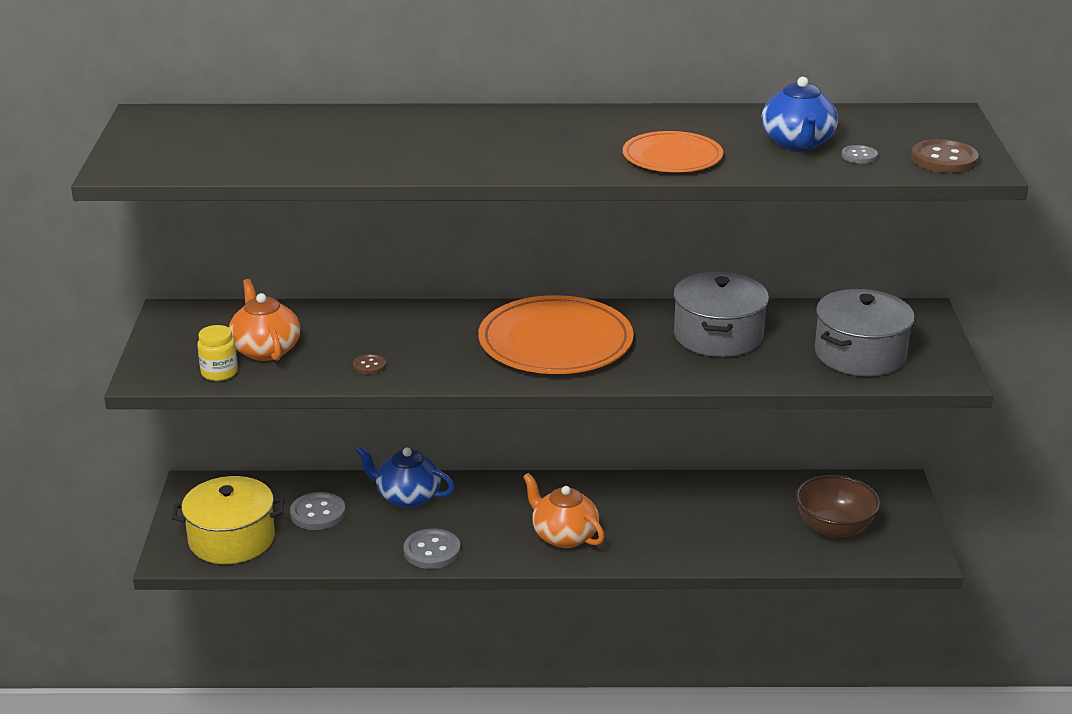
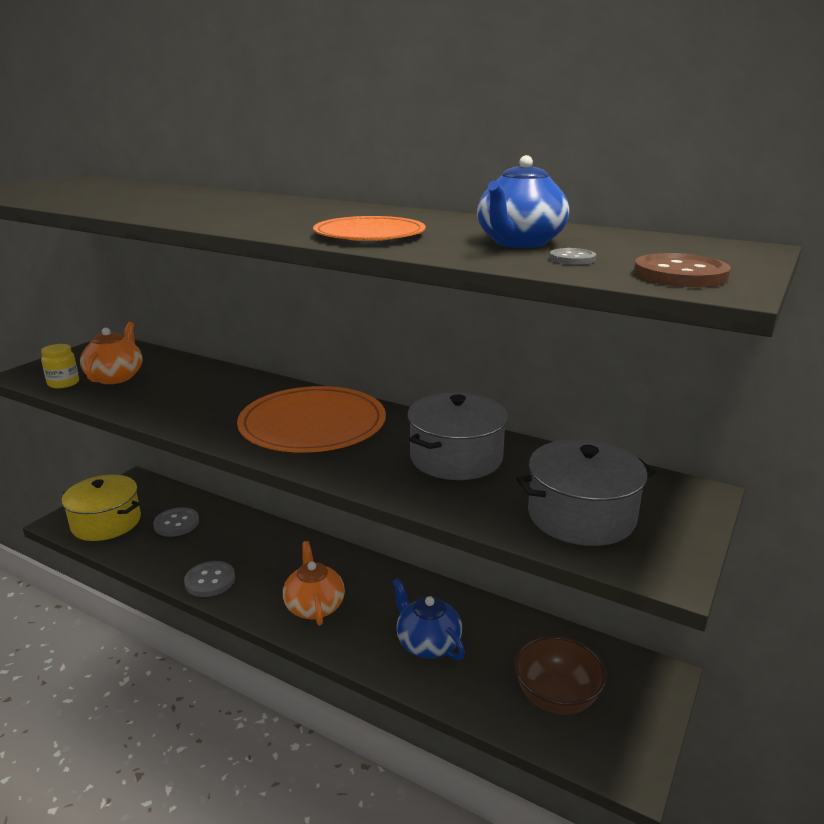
camera: 30 degrees right, 5 degrees down
(369, 366) = (157, 404): brown button -> none
(407, 497) = (244, 532): blue teapot -> blue teapot (427, 643)

